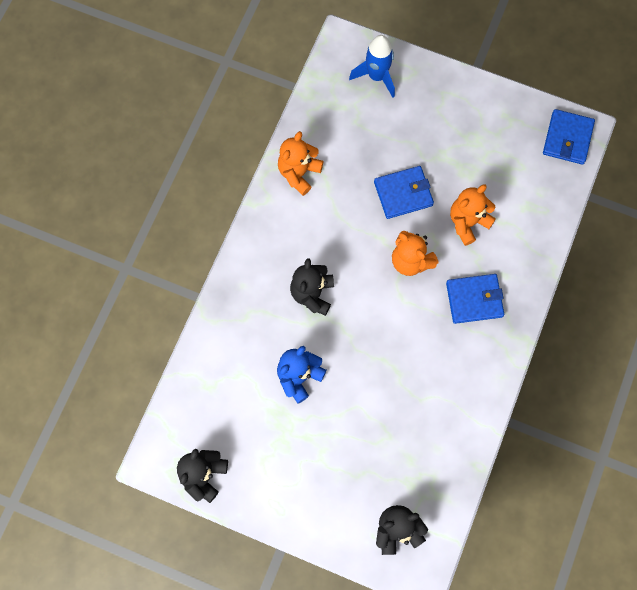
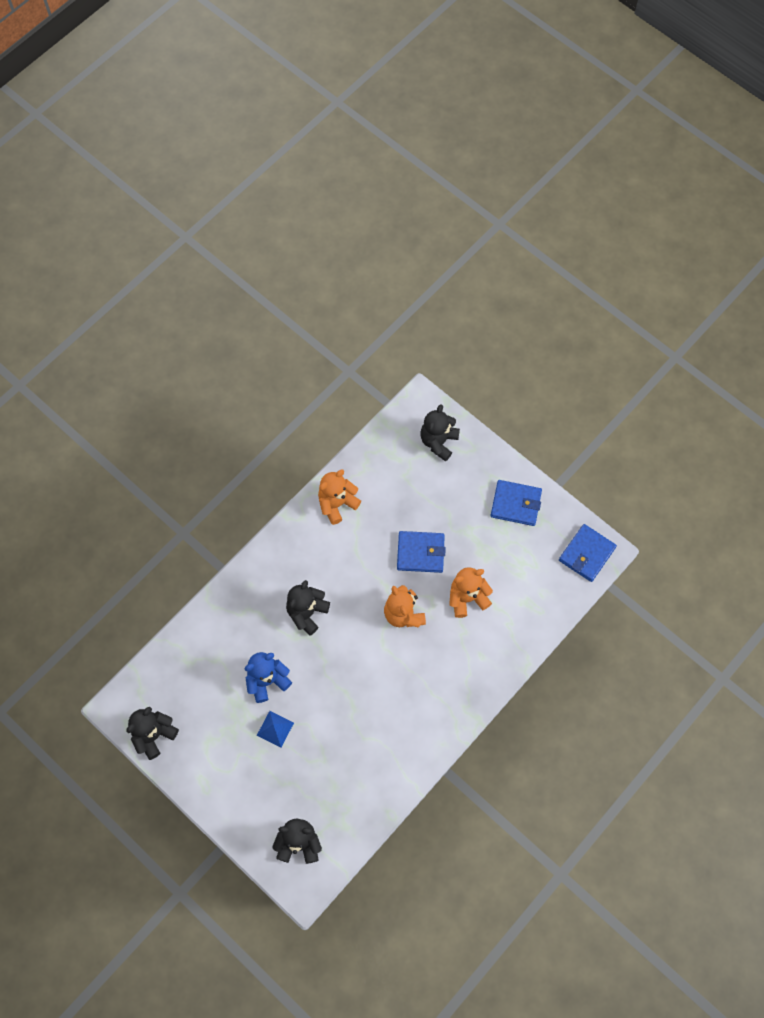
camera: 20 degrees right, 5 degrees down
(327, 423) = (275, 729): none -> blue pyramid
(377, 76) = (438, 442): blue rocket -> black teddy bear
(474, 299) = (445, 667): blue wallet -> blue wallet (516, 504)

